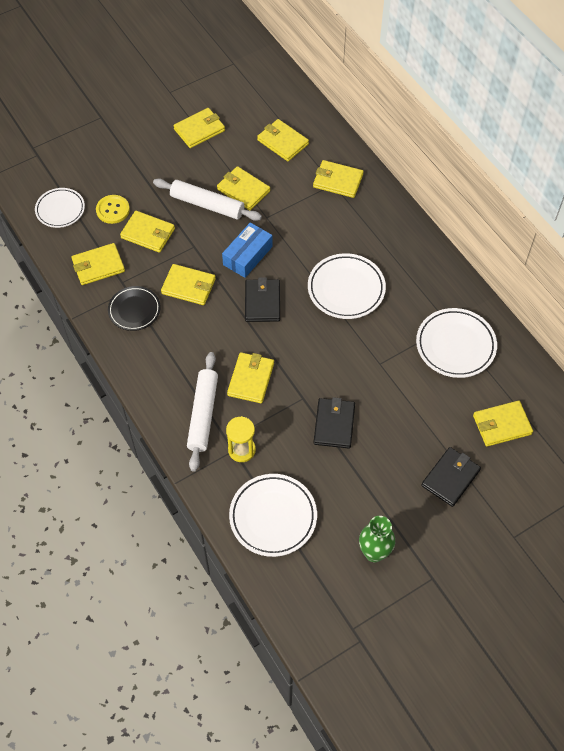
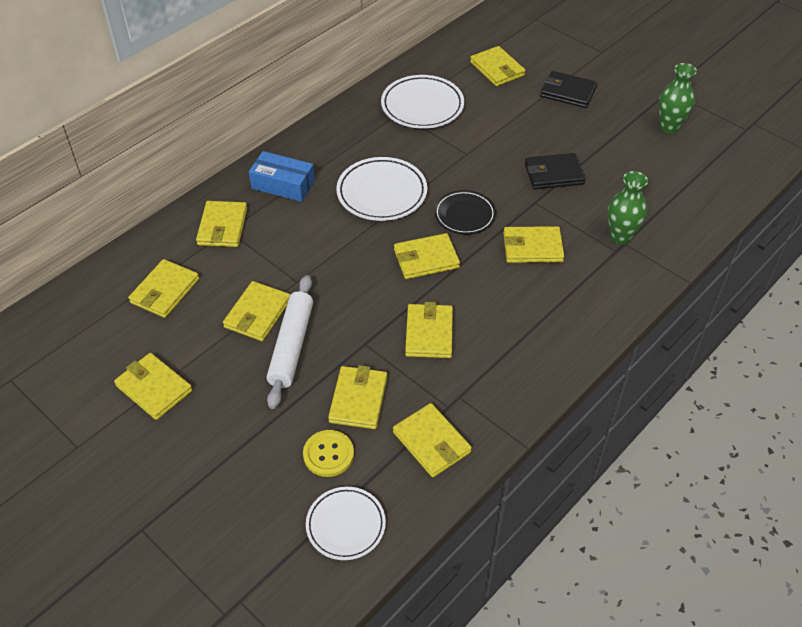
camera: 105 degrees left, 10 degrees down
(134, 310) = (486, 380): black plate -> black plate (464, 215)
(203, 414) = (596, 278): white rolling pin -> none
(241, 450) = (620, 236): yellow hourglass -> green vase
(247, 255) = (362, 287): blue box -> blue box (283, 185)
(262, 302) = (426, 259): black wallet -> yellow wallet
(273, 517) = (678, 198): white plate -> none

